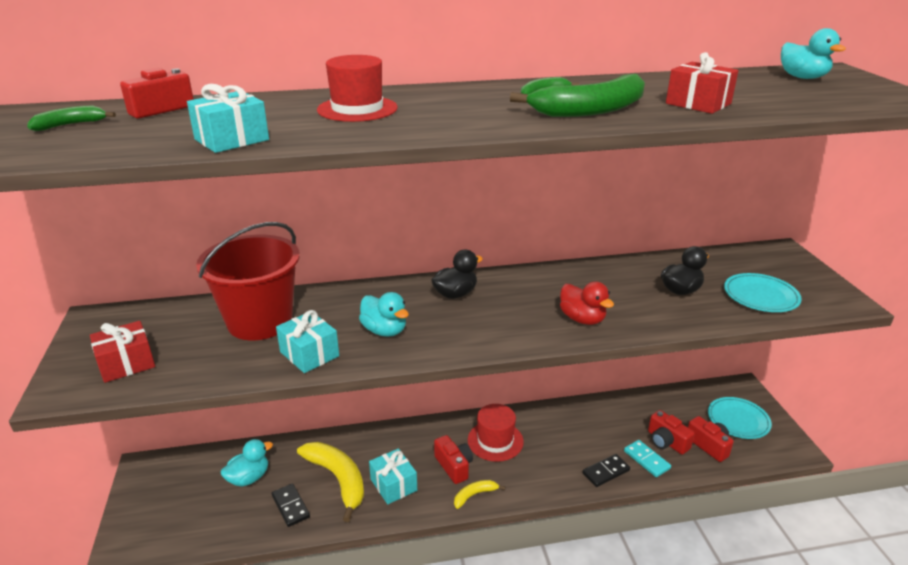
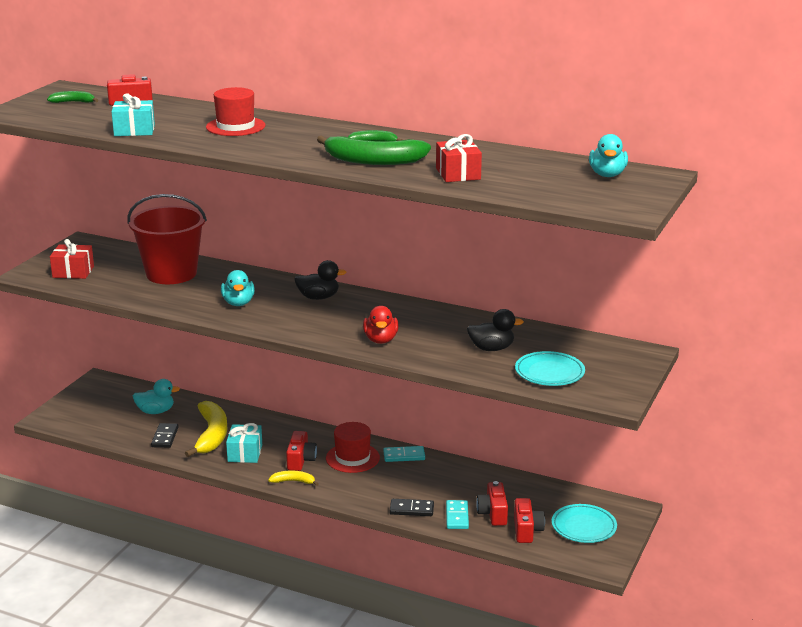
camera: 35 degrees right, 5 degrees down
(309, 354) = (176, 300): turquoise gift -> none
(533, 417) = (404, 456): none -> turquoise domino

